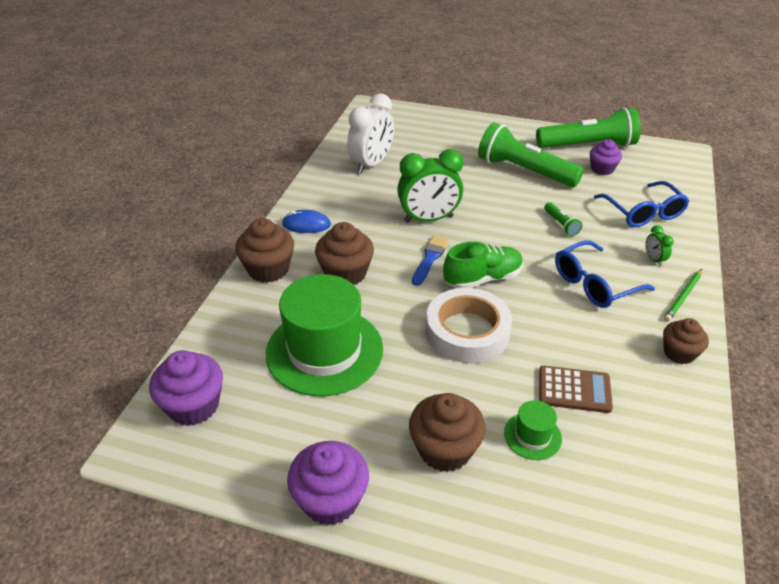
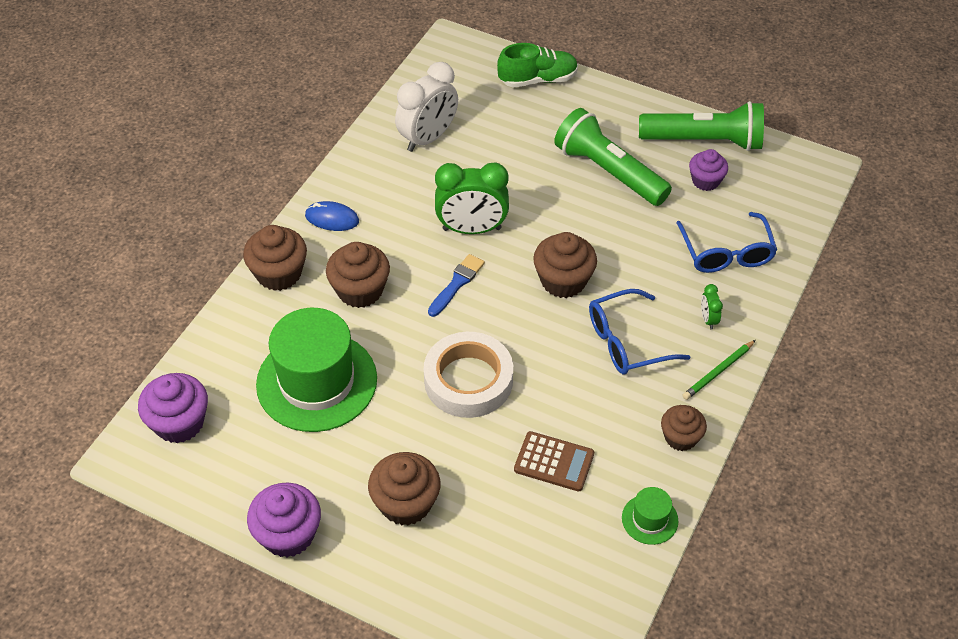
camera: 10 degrees right, 10 degrees up
(483, 279) = (506, 318): green shoe -> green shoe (538, 79)
(520, 246) = (563, 281): none -> brown cupcake
(532, 436) = (494, 503): green hat -> green hat (649, 519)
(561, 224) = (622, 257): green flashlight -> none

